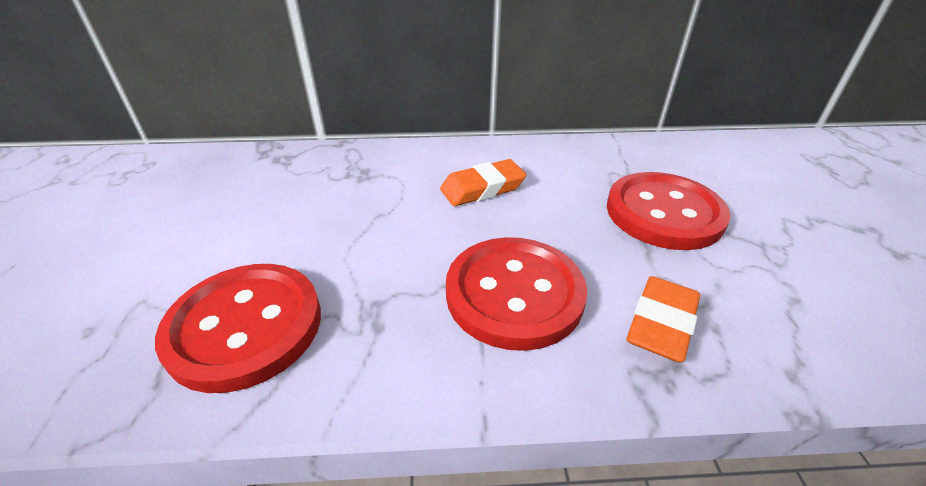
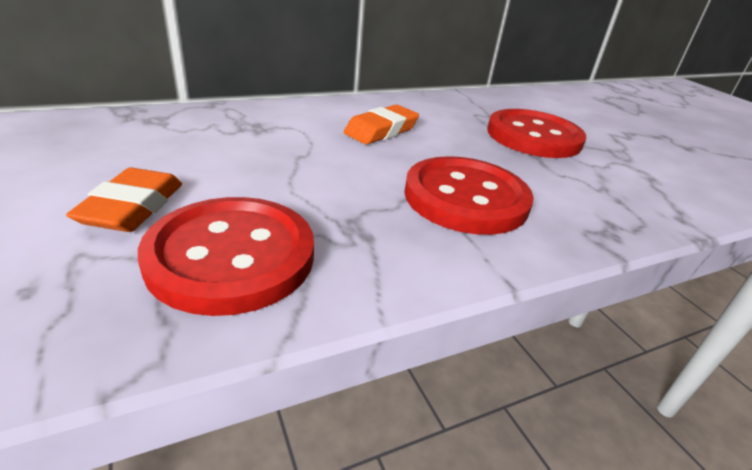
camera: 25 degrees left, 5 degrees down
(660, 323) = (583, 202): orange eraser -> orange eraser (132, 207)

